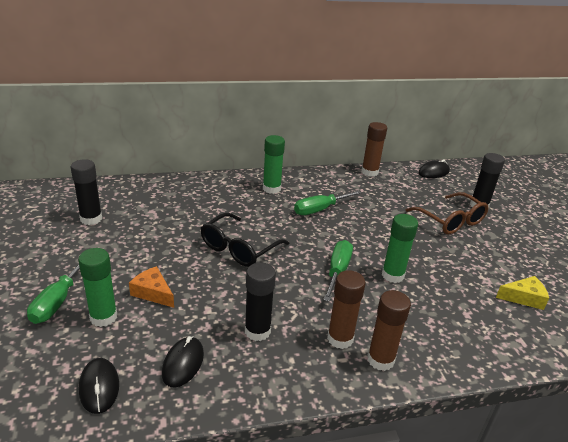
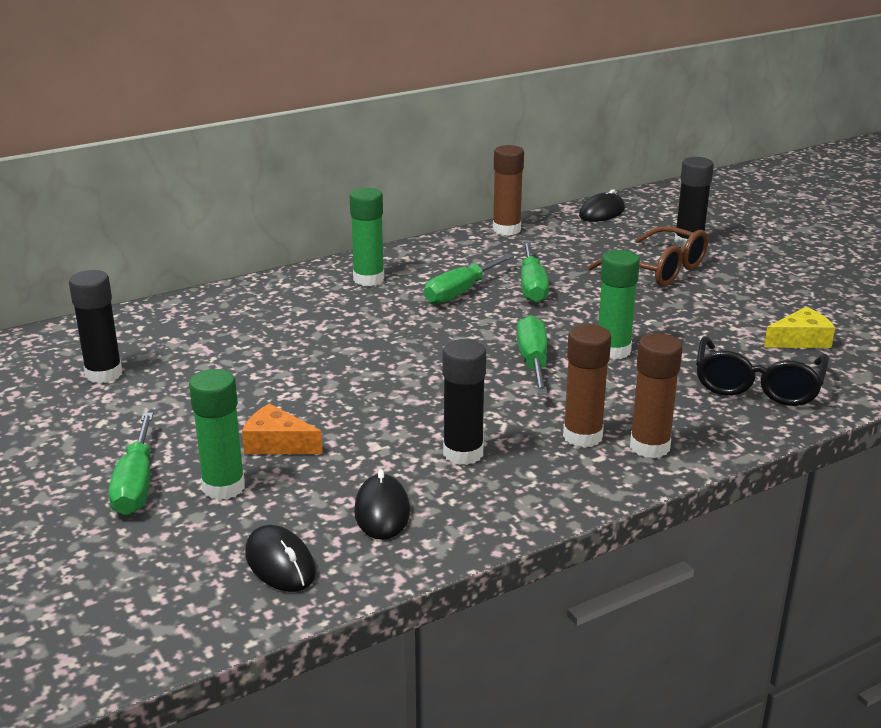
camera: 15 degrees left, 5 degrees down
(239, 248) = (370, 364): black glasses -> black glasses (757, 385)
(365, 215) = (532, 287): none -> green screwdriver

